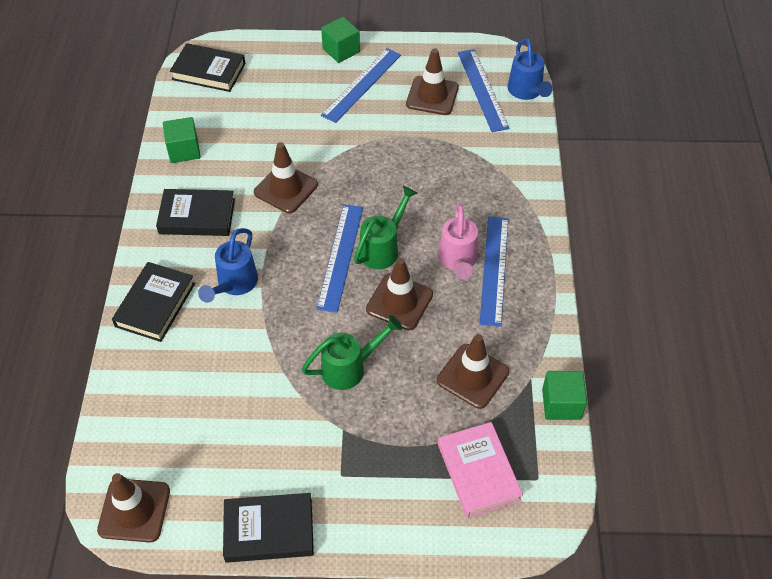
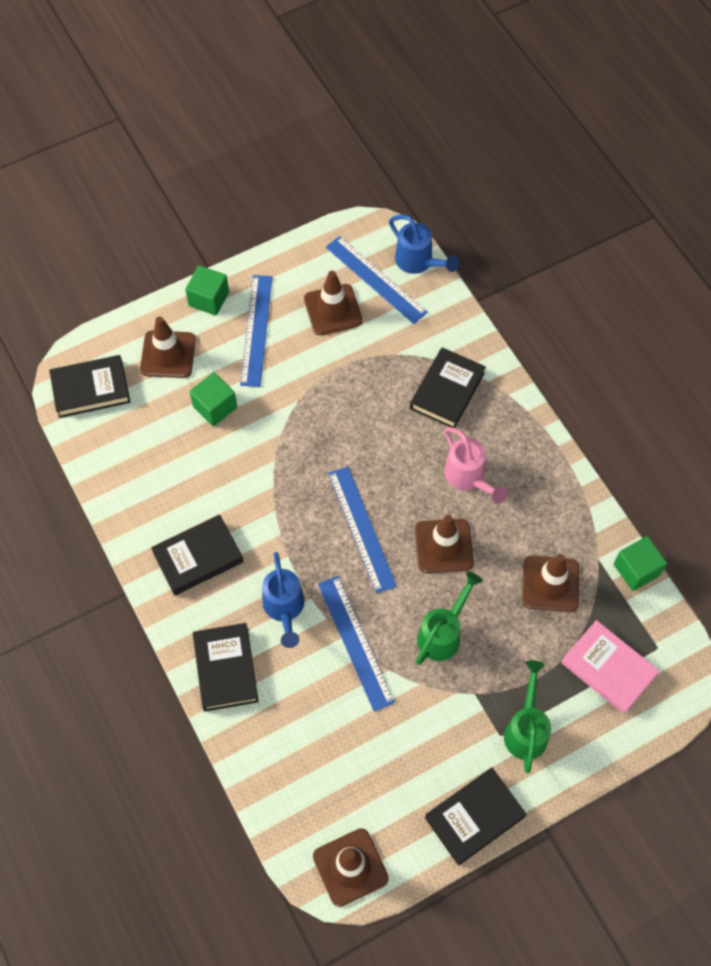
camera: 30 degrees left, 10 degrees up
(184, 150) = (132, 492): green cube -> green cube (215, 407)
(286, 189) = (262, 483): brown traffic cone -> brown traffic cone (168, 354)
(383, 248) = (394, 499): green watering can -> green watering can (526, 729)
(485, 190) = (447, 391): none -> black book
(494, 269) = (505, 470): blue ruler -> blue ruler (355, 642)

